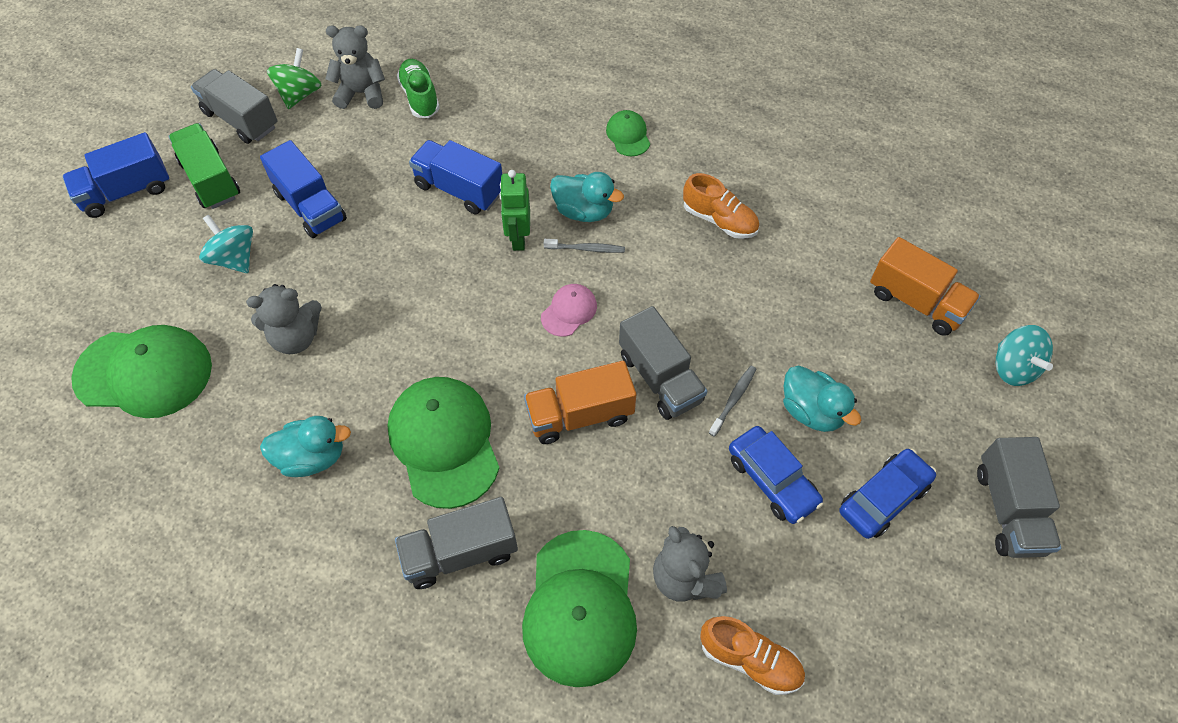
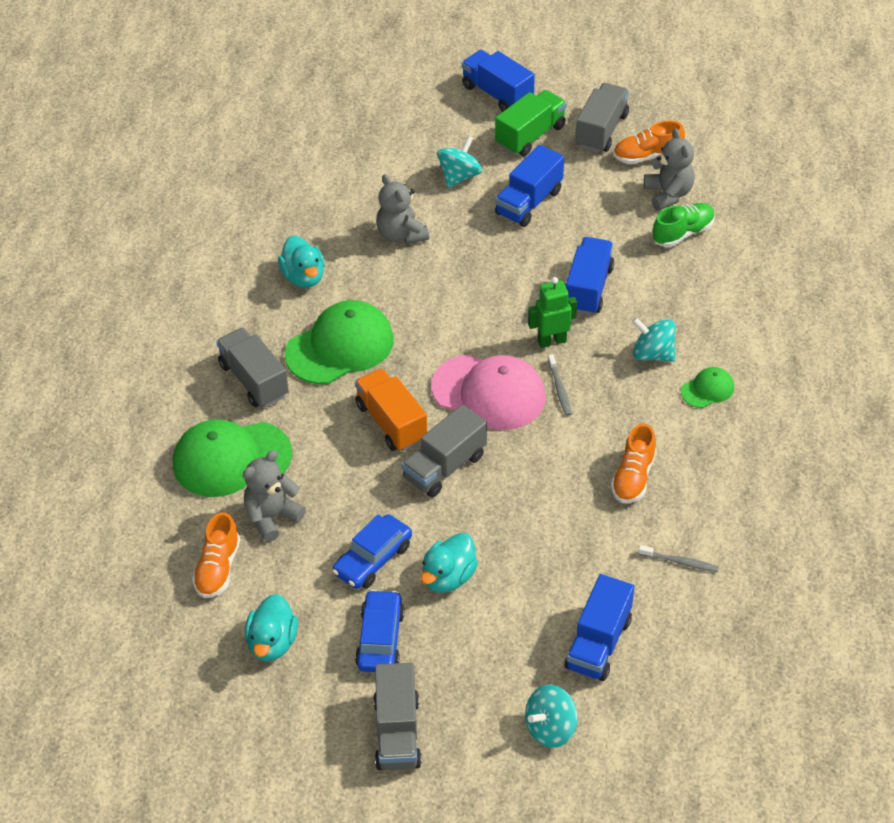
camera: 75 degrees right, 10 degrees down
(144, 372) = (341, 165): green cap -> none
(299, 94) = (647, 156): green spinning top -> orange shoe
(568, 163) = (653, 354): none -> turquoise spinning top
(569, 311) = (489, 392): pink cap -> pink cap, size x2.08
(584, 211) = (601, 378): turquoise duck -> turquoise duck (272, 643)
(733, 399) = (441, 521): grey toothbrush -> grey toothbrush (680, 562)
(883, 498) = (380, 639): blue car -> blue car turned 120 degrees counterclockwise
(916, 302) = (598, 643): orange truck -> blue truck
(1008, 510) = (397, 732): grey truck -> grey truck turned 75 degrees counterclockwise

